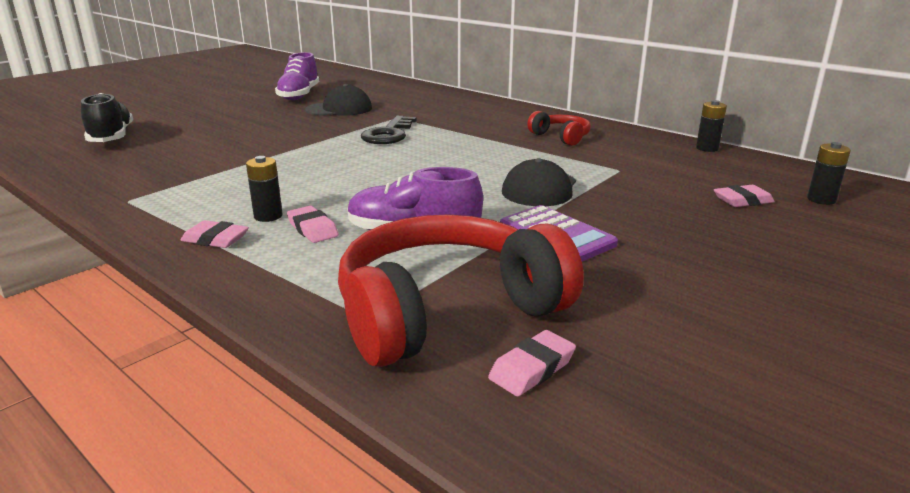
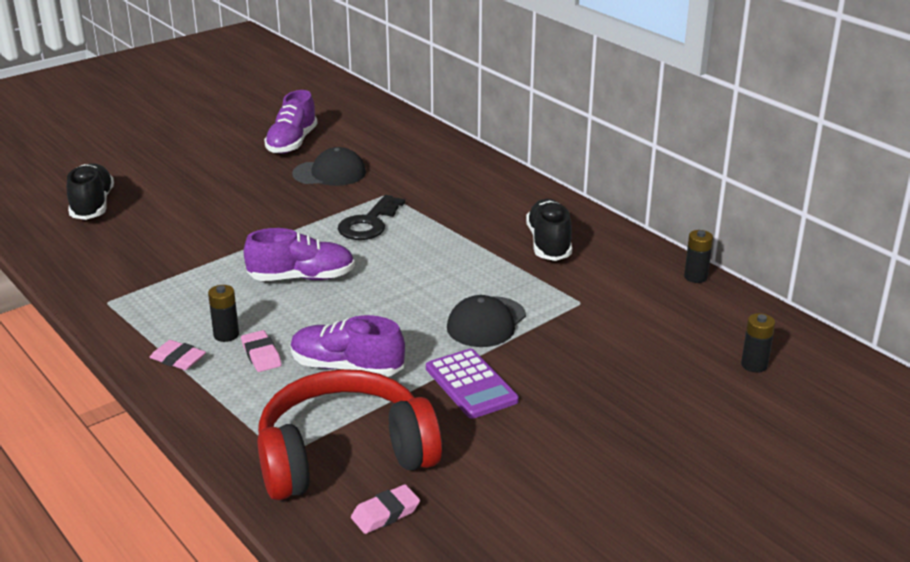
camera: 10 degrees right, 5 degrees up
(337, 171) = (302, 278): none -> purple shoe
(561, 137) = (549, 244): red headphones -> black shoe
(742, 201) = (674, 359): pink eraser -> none

